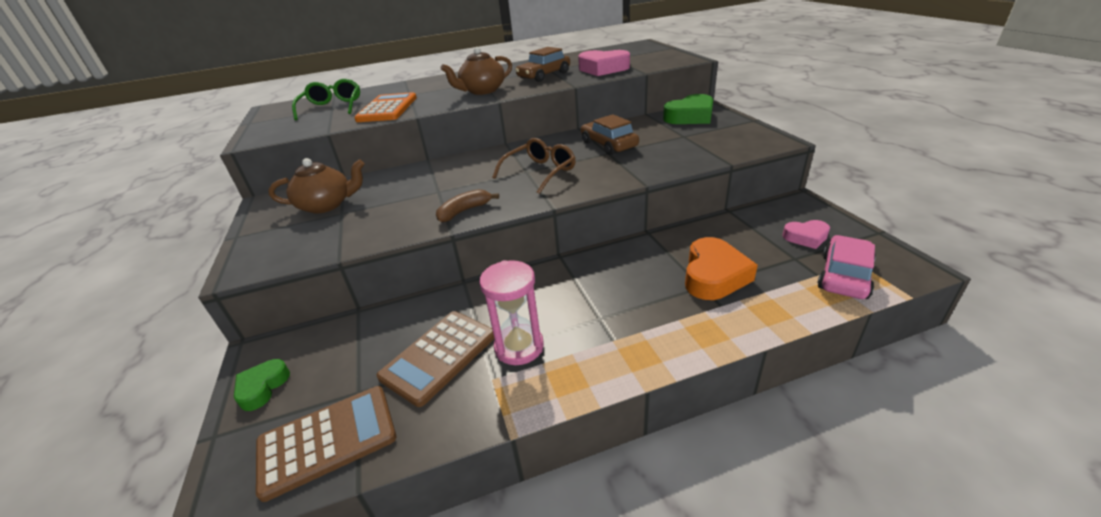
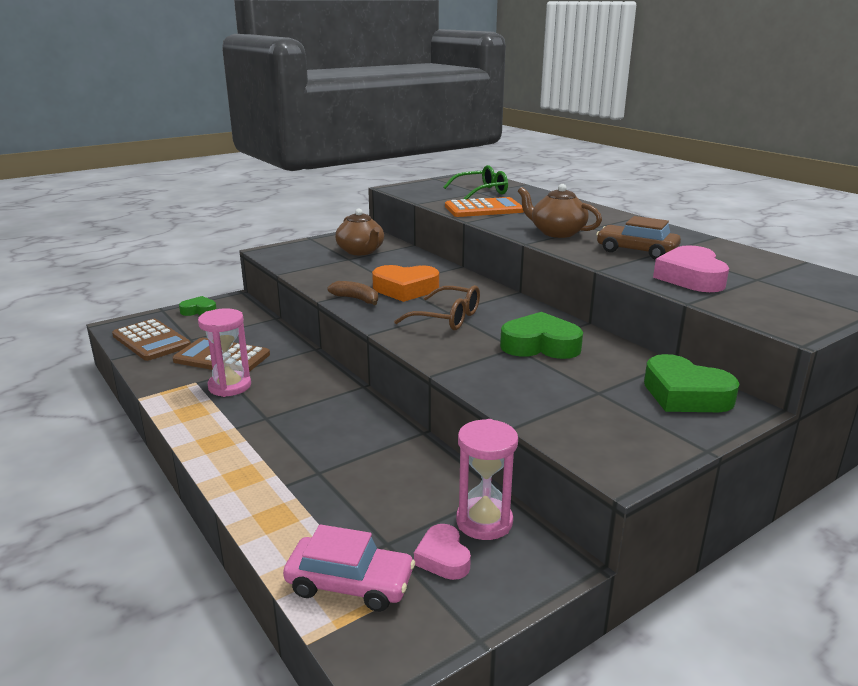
camera: 70 degrees right, 10 degrees down
(608, 145) = (540, 345): brown car -> green heart
(714, 275) = (339, 479): orange heart -> orange heart (405, 289)
(764, 219) = (484, 521): none -> pink hourglass

